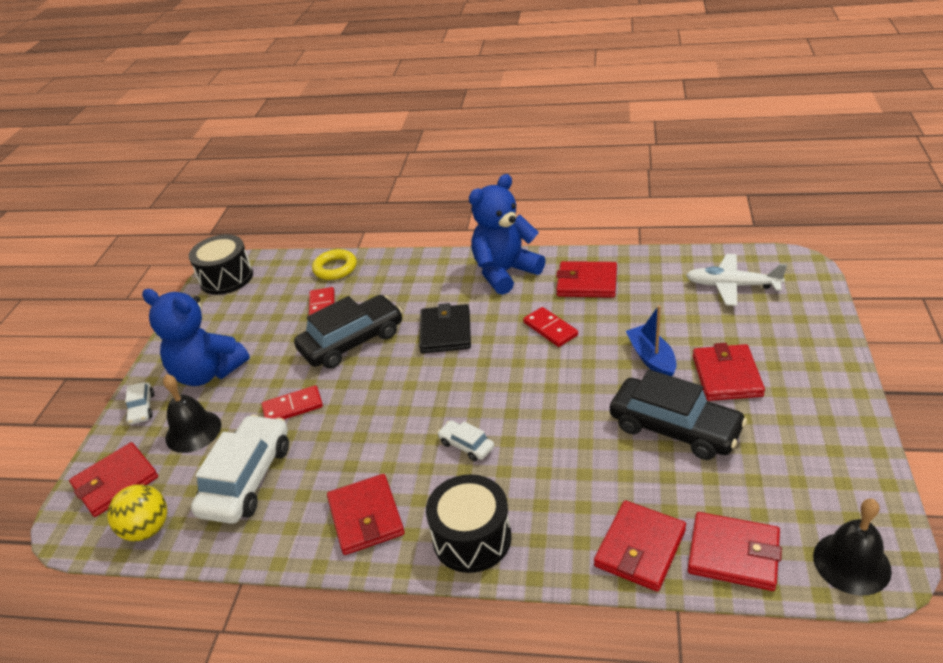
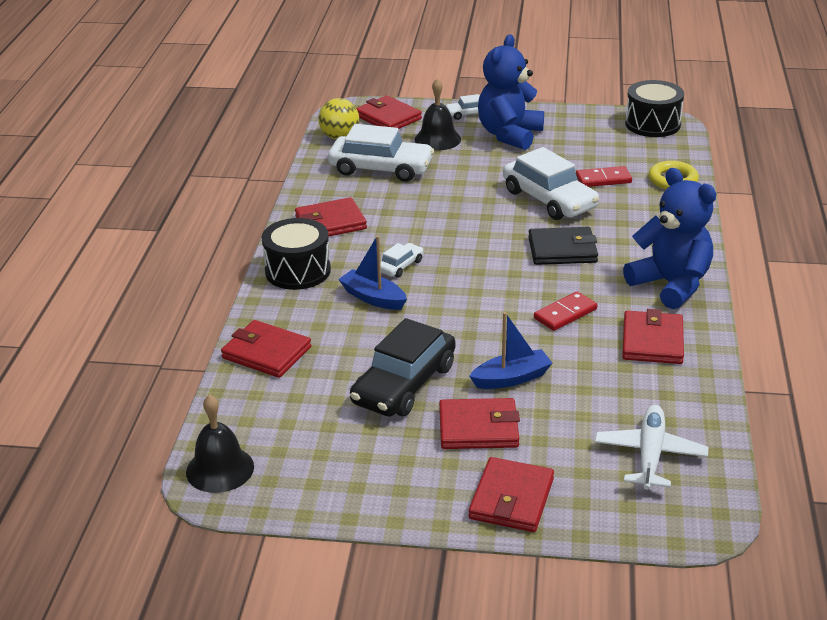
camera: 85 degrees right, 5 degrees down
(293, 407) = (460, 179): red domino -> none
(352, 341) = (549, 199): black car -> white car
(528, 463) = (373, 298): none -> blue boat
(733, 554) = (247, 402): red wallet -> red wallet (511, 499)

